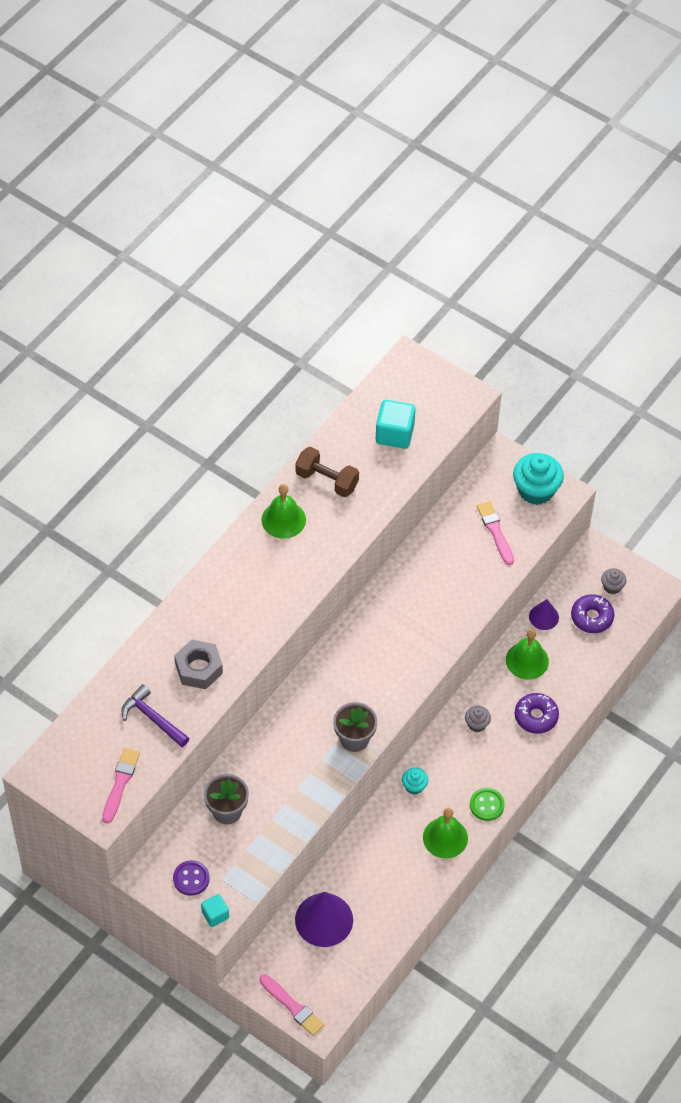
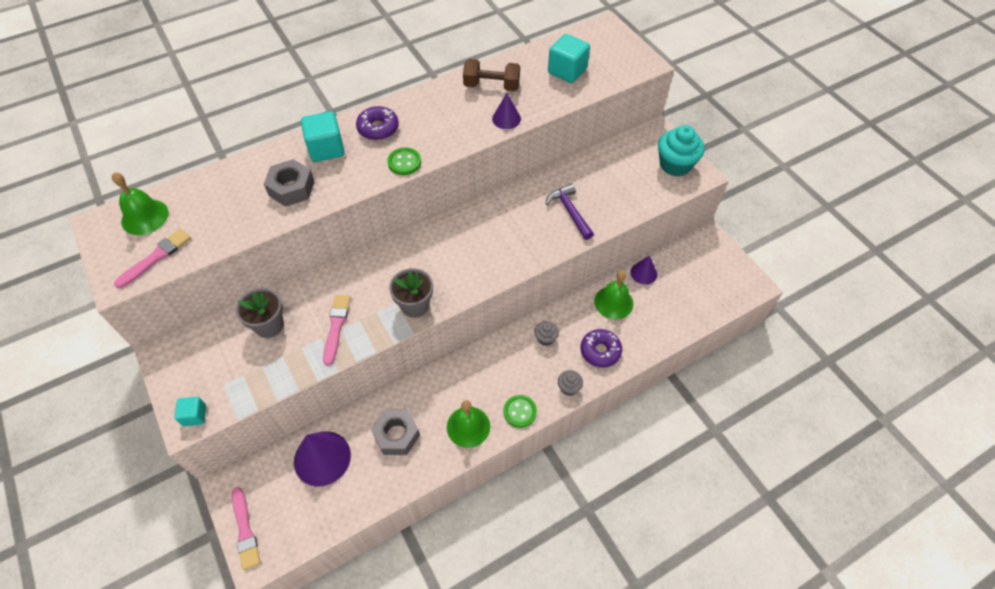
camera: 25 degrees right, 0 degrees up
(152, 718) = (224, 214): purple hammer -> purple hammer (569, 211)
(191, 878) = (198, 373): purple button -> none
(204, 614) = (326, 149): none -> turquoise cube
(283, 519) = (438, 102): green bell -> green bell (145, 217)
(290, 601) = (404, 162): none -> green button
(327, 480) = (491, 86): brown dumbbell -> brown dumbbell turned 45 degrees counterclockwise
(362, 515) = (506, 118): none -> purple cone
(382, 872) = (396, 435): none -> grey nut
(414, 786) = (465, 370): turquoise cupcake -> none
(495, 531) = (626, 183): pink brush -> pink brush (336, 326)
(592, 617) = (685, 287): purple donut -> purple donut (378, 128)
(612, 586) = (713, 269): grey cupcake -> grey cupcake (569, 387)

